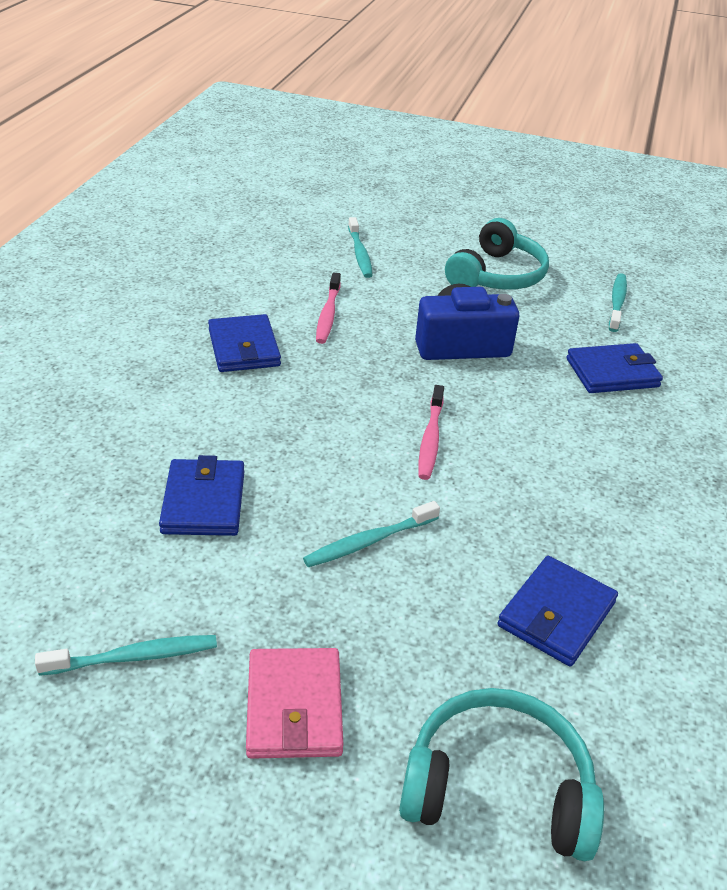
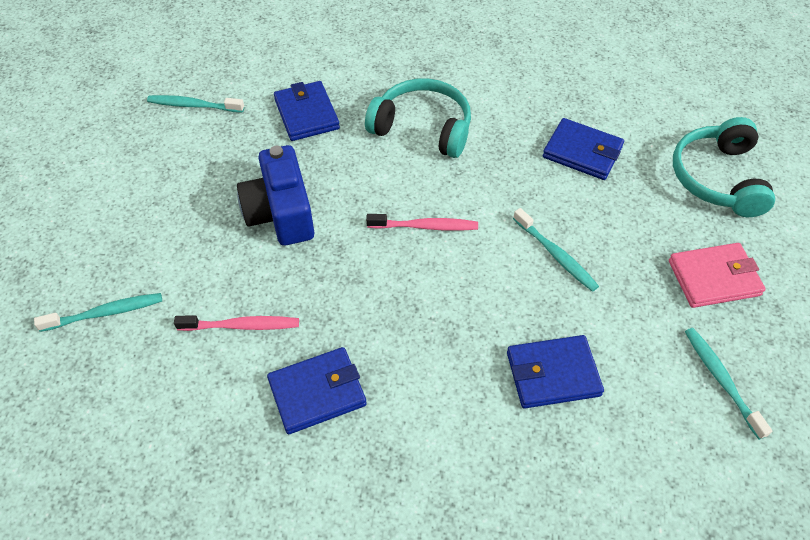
camera: 95 degrees left, 15 degrees up
(496, 275) = (149, 190): turquoise headphones -> turquoise headphones (423, 128)

